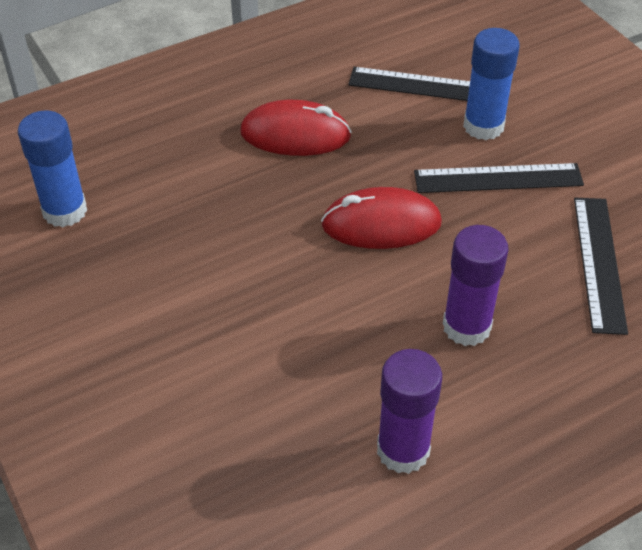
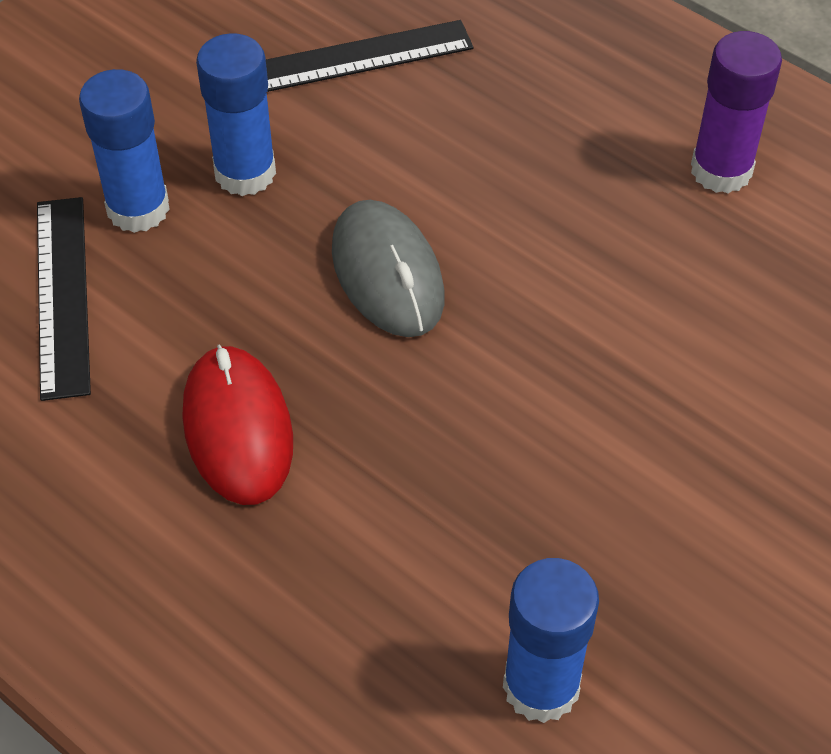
camera: 110 degrees left, 5 degrees up
(381, 224) = (387, 274): red mouse -> grey mouse
(466, 327) = (520, 153): purple glue stick -> none
(498, 178) = (245, 173): black ruler -> blue glue stick

